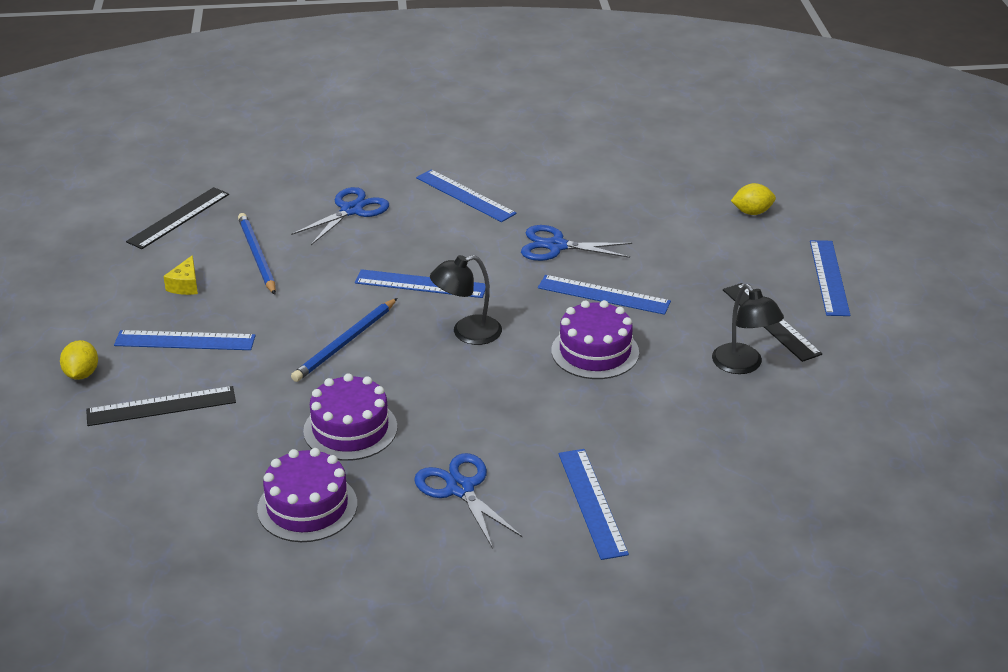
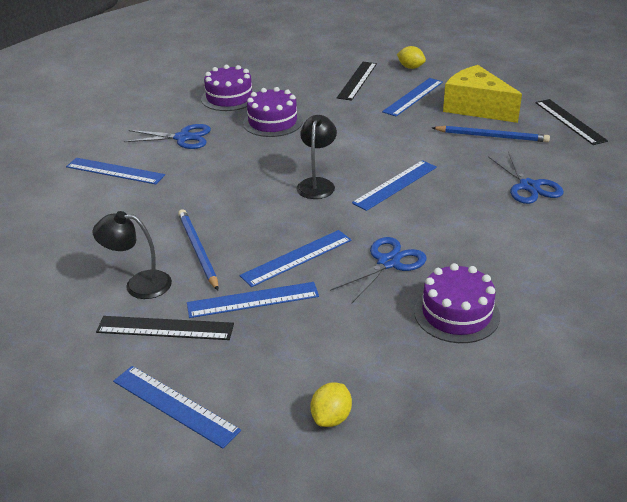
camera: 125 degrees right, 0 degrees up
(185, 285) = (476, 108): yellow cheese -> yellow cheese, size x2.38
(345, 343) = (356, 141): blue pencil -> blue pencil (198, 250)
(465, 195) = (512, 246): blue ruler -> blue ruler (253, 300)
(595, 351) = (237, 225): purple cake -> purple cake (456, 313)

